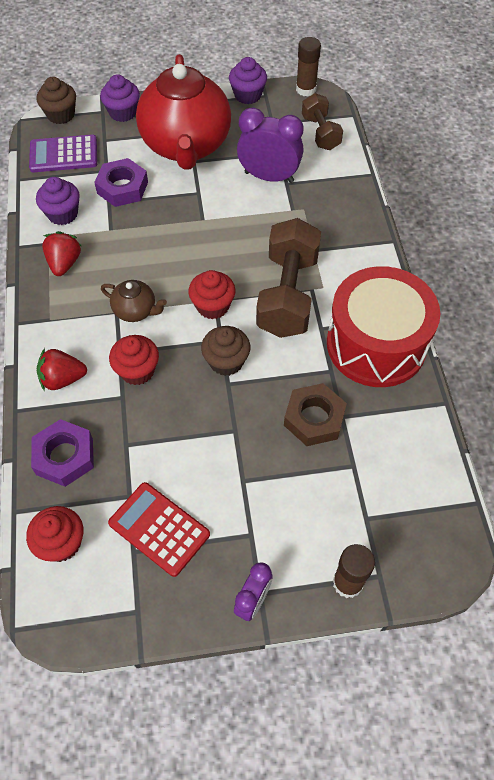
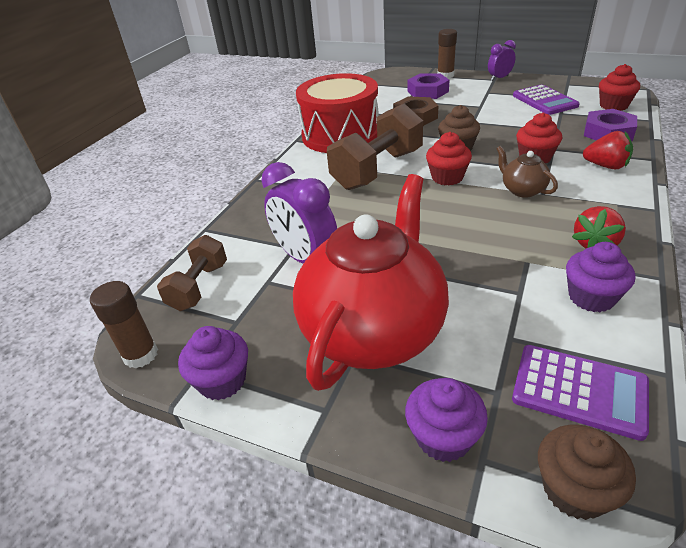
camera: 145 degrees left, 20 degrees down
(122, 187) = (494, 304): purple nut -> purple nut (427, 91)
(159, 528) = (544, 101): red calculator -> purple calculator

